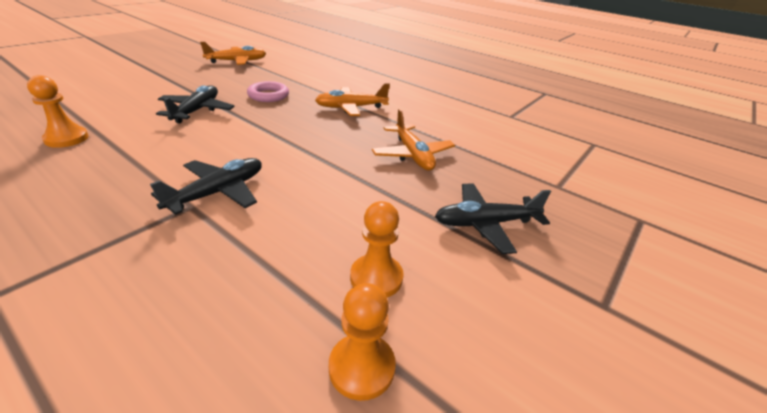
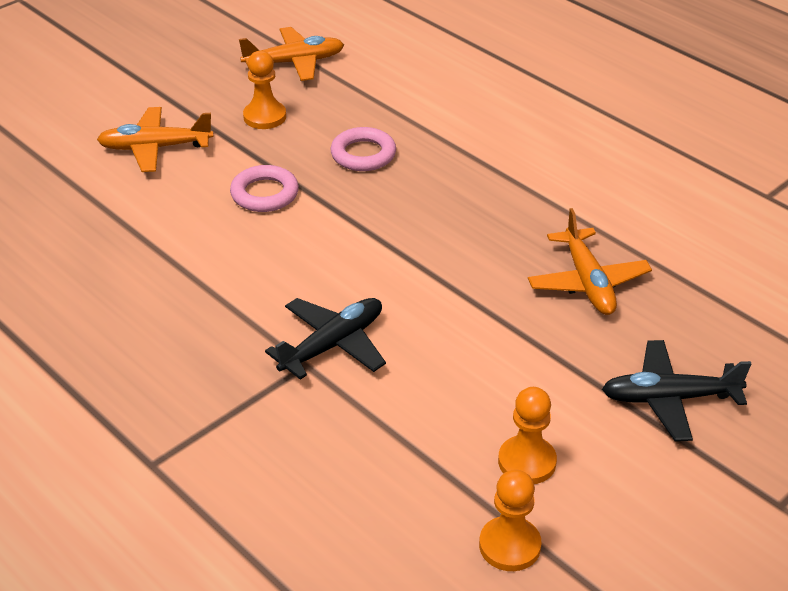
camera: 10 degrees right, 5 degrees up
(66, 138) = (115, 253): orange pawn -> orange pawn (264, 117)
(197, 111) = (264, 194): black plane -> pink ring
(351, 108) = (497, 181): orange plane -> orange plane (155, 148)

